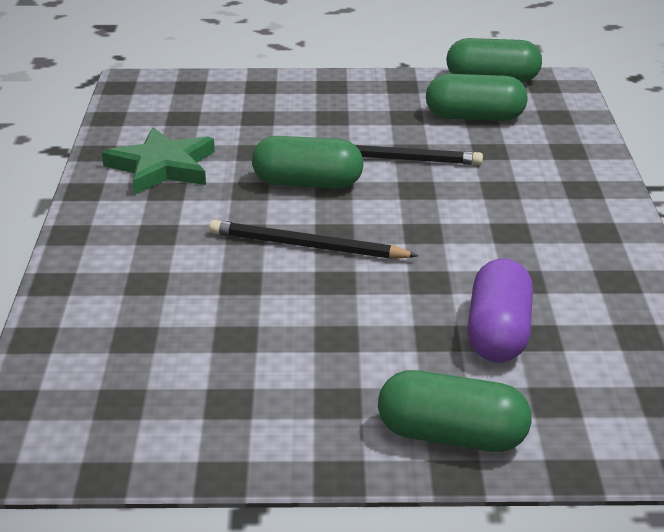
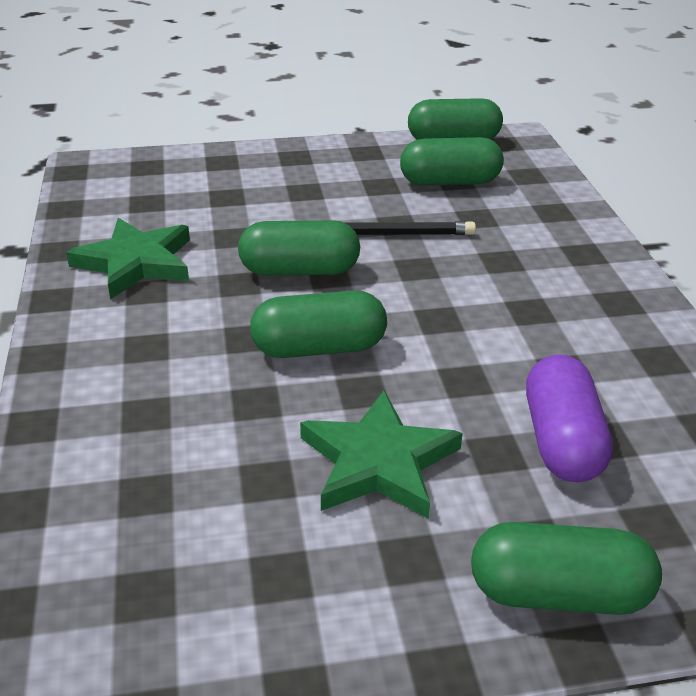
camera: 10 degrees left, 5 degrees up
(307, 246) = (319, 348): black pencil -> green capsule
(332, 334) = (378, 462): none -> green star

